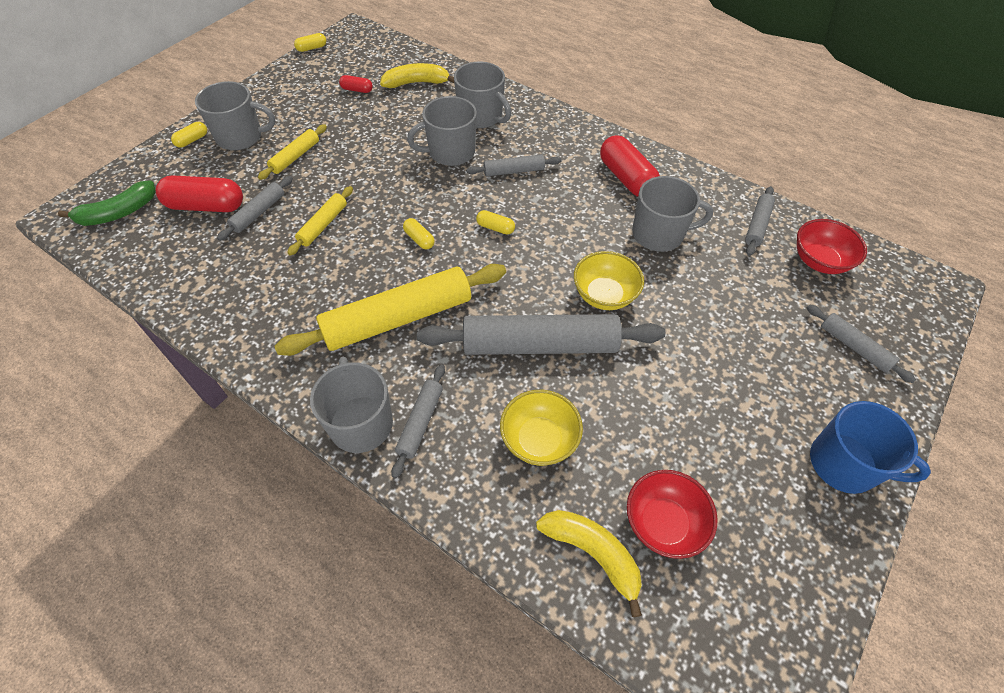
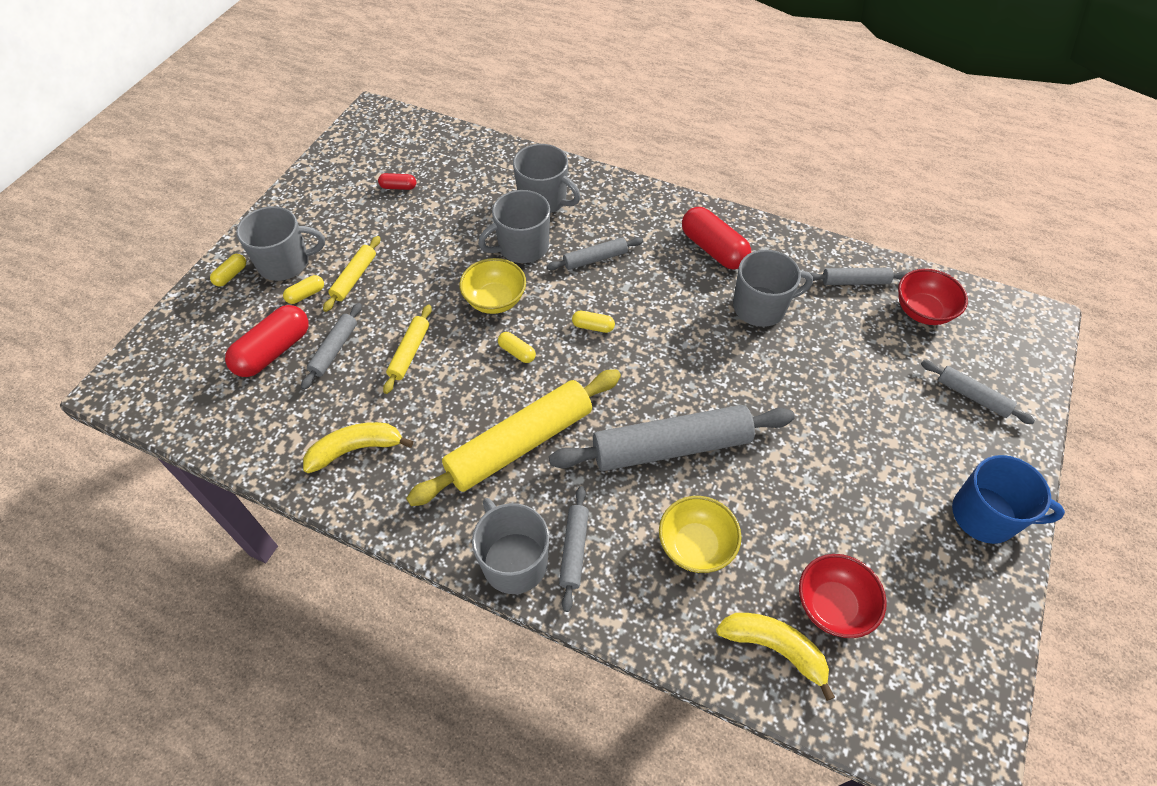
camera: 10 degrees left, 0 degrees up
(118, 213) = (177, 374): green banana -> none
(206, 206) = (273, 351): red capsule -> red capsule turned 45 degrees counterclockwise
(312, 48) = (332, 142): yellow capsule -> yellow capsule (306, 295)
(416, 83) = (462, 169): yellow banana -> yellow banana (355, 449)
(604, 295) = (722, 383): yellow bowl -> yellow bowl (495, 300)
(757, 225) = (855, 281): grey rolling pin -> grey rolling pin turned 75 degrees clockwise

